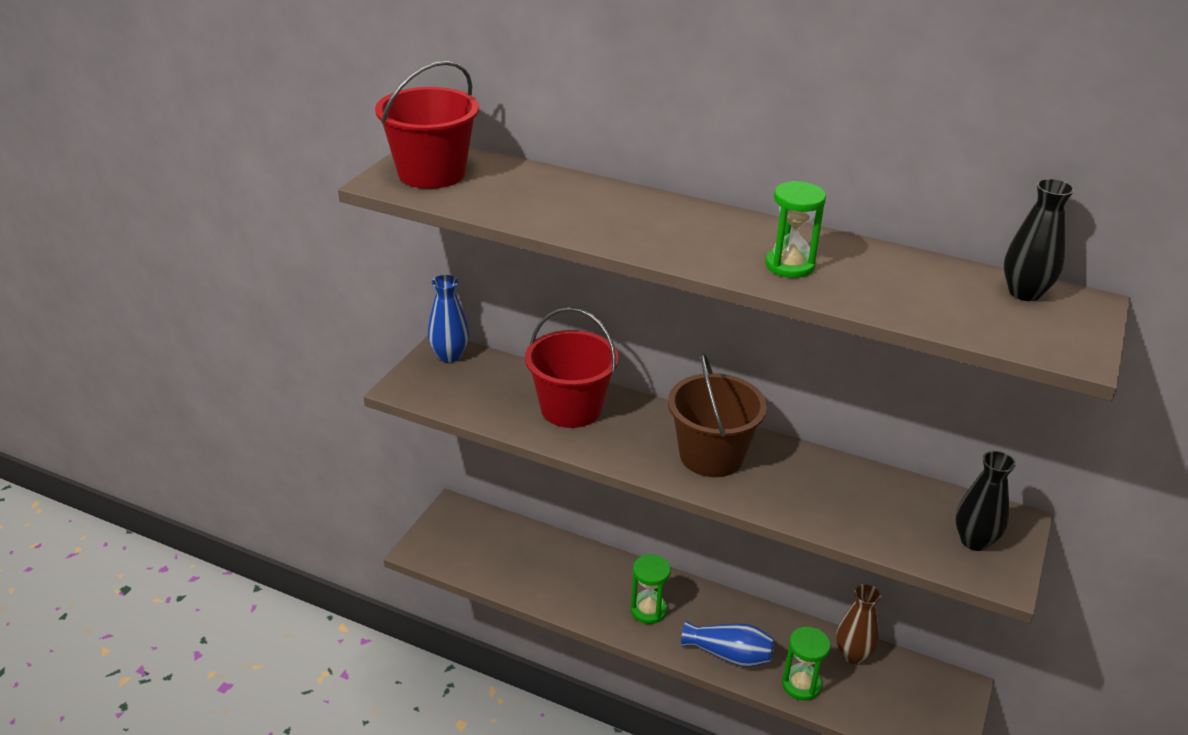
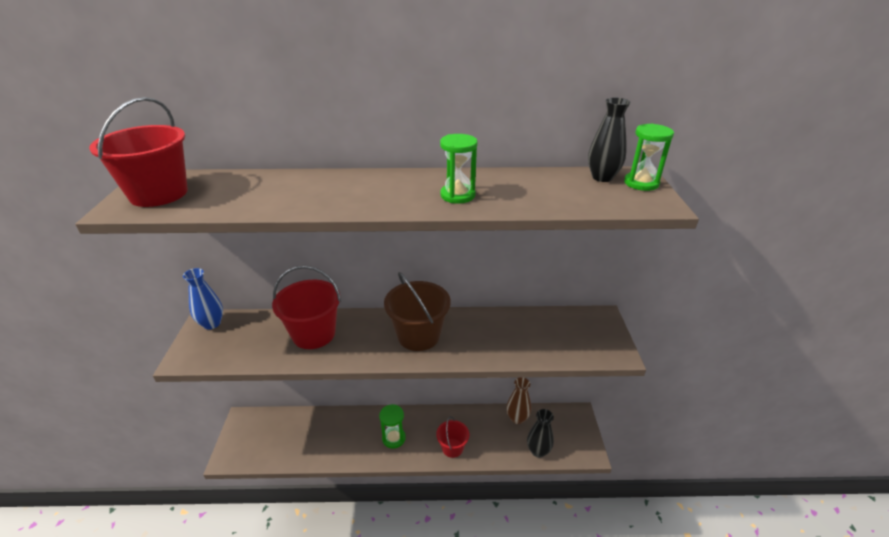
camera: 25 degrees left, 0 degrees up
(729, 655) = (452, 448): blue vase -> red bucket
(801, 685) = (499, 449): green hourglass -> green hourglass (641, 183)
(974, 541) = (590, 336): black vase -> black vase (538, 451)

